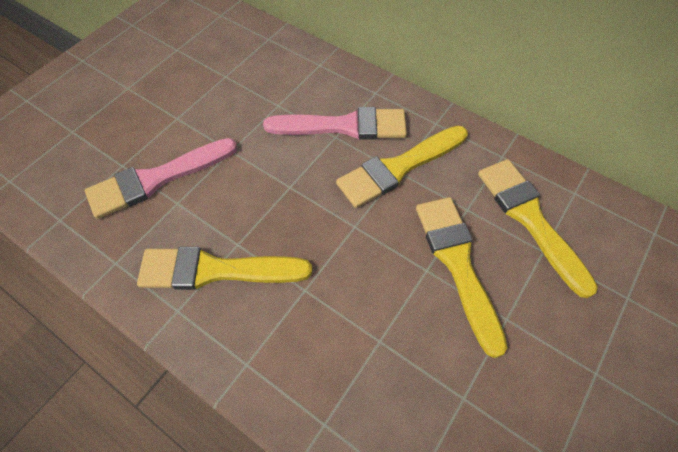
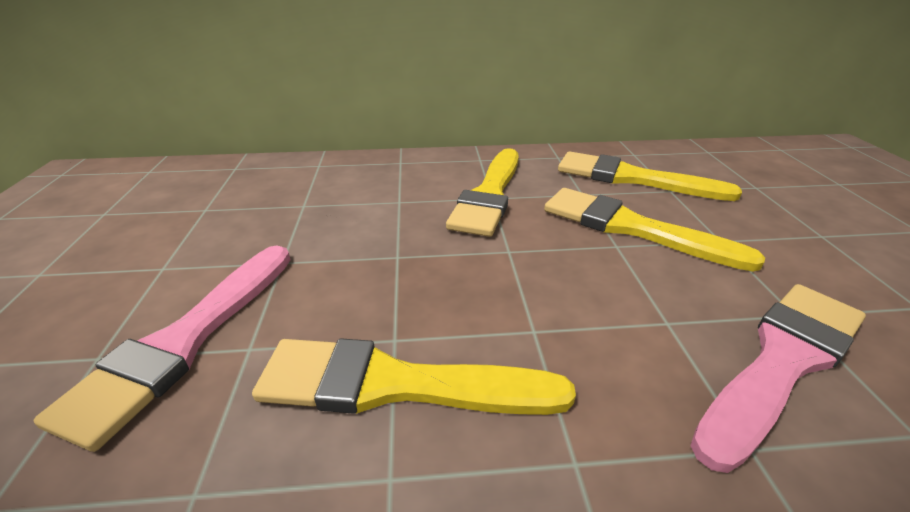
camera: 40 degrees left, 25 degrees down
(216, 270) = (396, 384): yellow brush -> yellow brush turned 45 degrees clockwise
(344, 126) = (398, 191): pink brush -> pink brush (782, 362)

